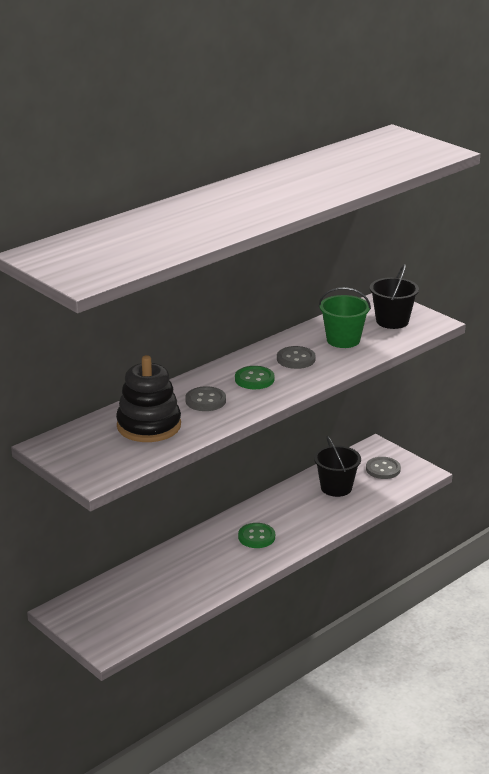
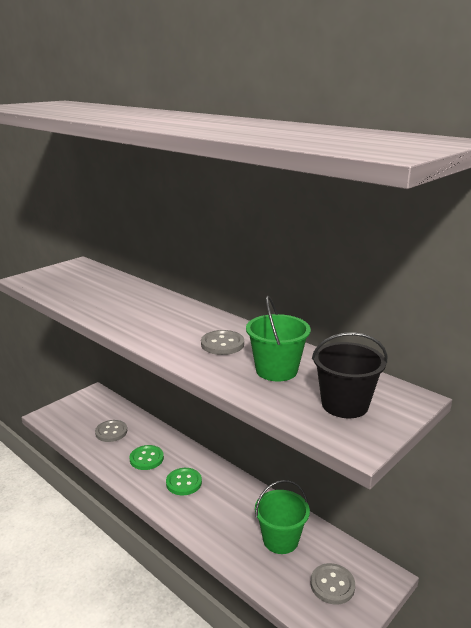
camera: 85 degrees right, 5 degrees down
(149, 426) = (97, 290): black stacking toy -> none
(205, 400) = (136, 307): grey button -> grey button (111, 432)
(254, 379) = (176, 325): green button -> green button (146, 458)
(336, 488) = (280, 540): black bucket -> green bucket

